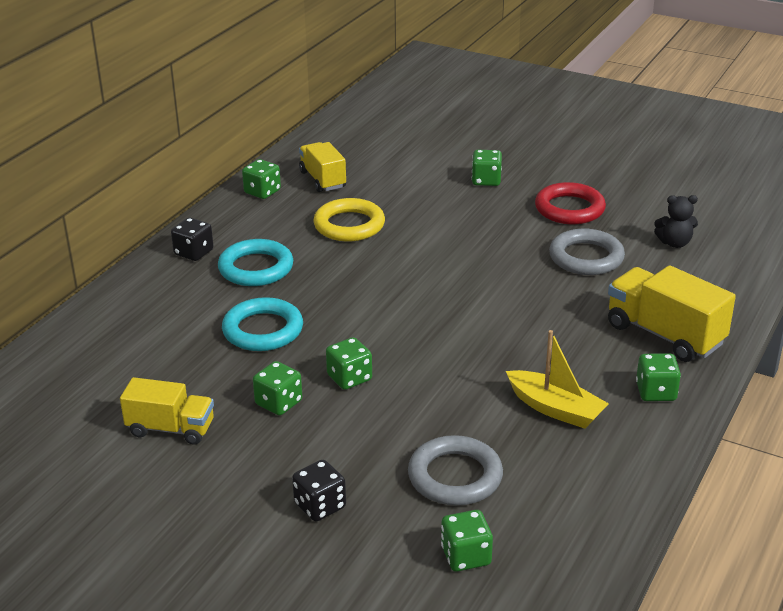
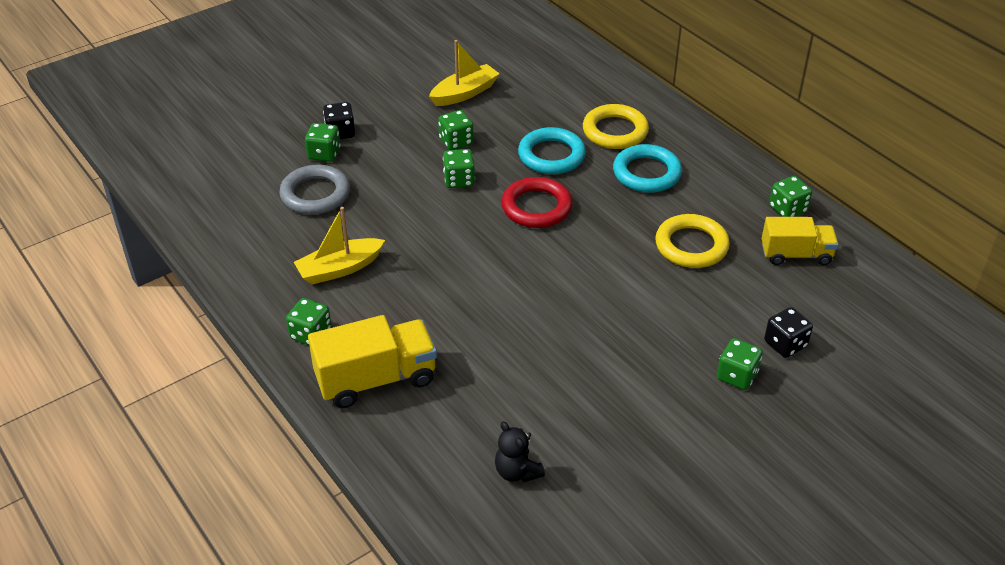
camera: 115 degrees right, 10 degrees up
(171, 429) = (464, 93): yellow truck -> yellow boat
(192, 302) = (615, 131): none -> yellow ring
(194, 252) = (692, 147): black dice -> black dice (785, 344)
(466, 556) = (245, 175): green dice -> green dice (324, 154)
(569, 209) = (637, 418): red ring -> red ring (536, 207)
(586, 257) = (534, 386): grey ring -> none
(674, 243) = (517, 472): black teddy bear -> black teddy bear turned 60 degrees counterclockwise

